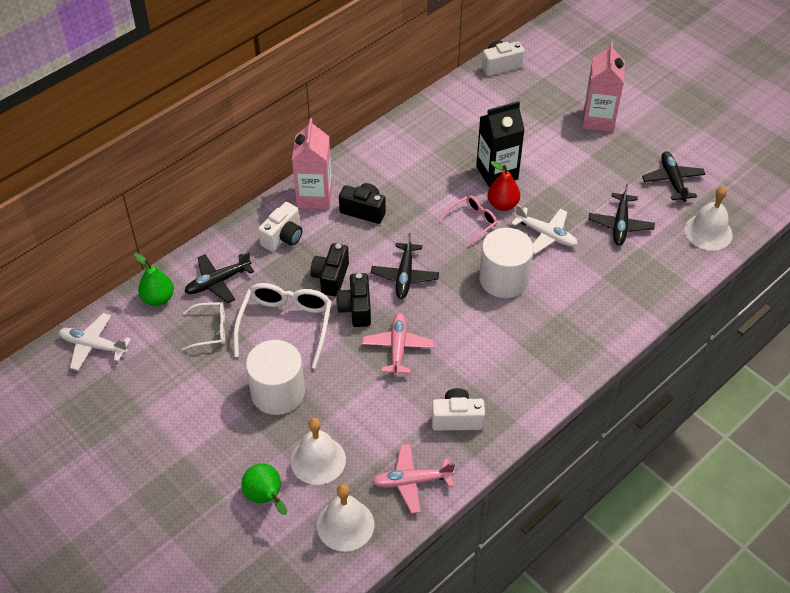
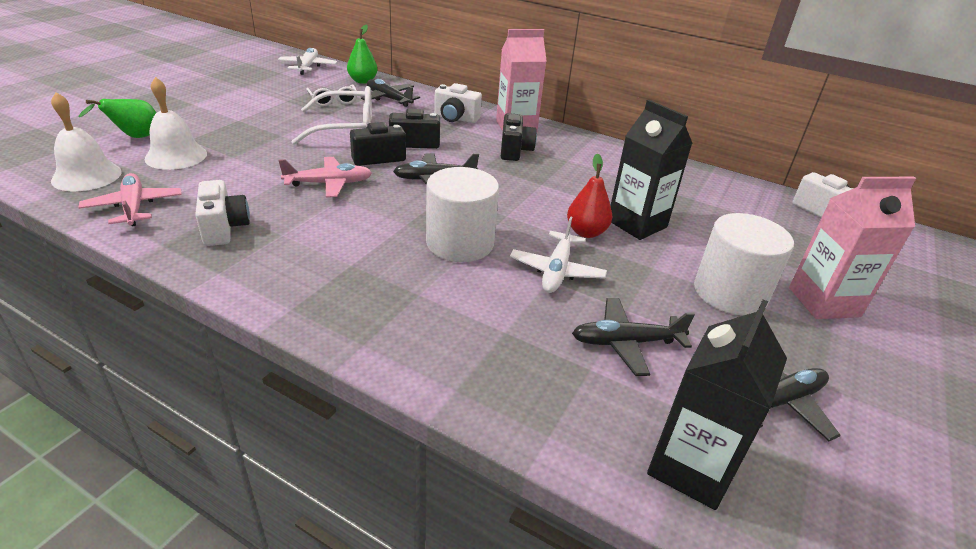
camera: 70 degrees right, 15 degrees down
(278, 392) = (262, 132): white cylinder -> white cylinder (730, 293)
(472, 222) = (541, 213): pink glasses -> none
(708, 232) = (691, 467): white bell -> black carton

